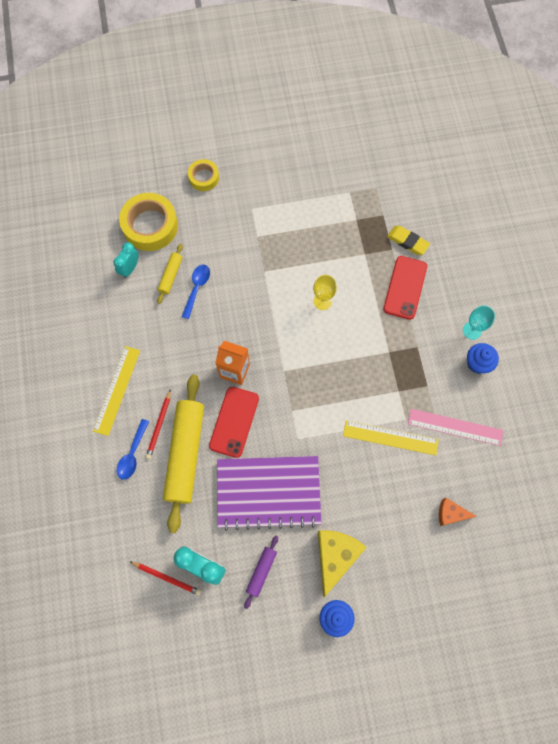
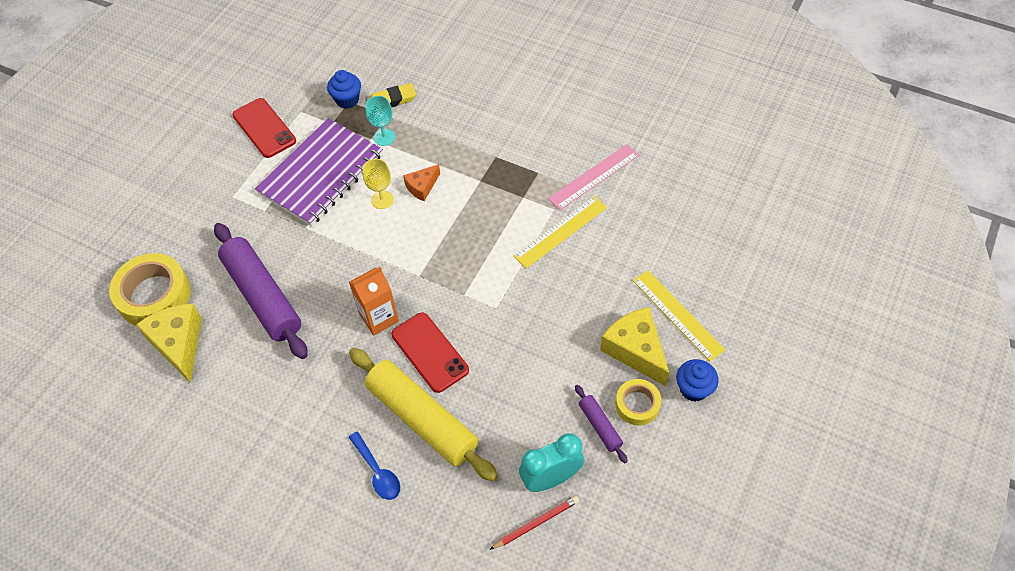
camera: 50 degrees left, 15 degrees down
(117, 390) = (295, 442): yellow ruler -> yellow ruler (677, 314)
(130, 268) = (178, 344): turquoise clock -> yellow cheese
(159, 425) = (370, 425): red pencil -> none
(171, 276) = (225, 311): yellow rolling pin -> none
(197, 288) = (263, 296): blue spoon -> purple rolling pin
(204, 177) = (157, 216): yellow tape -> yellow tape (637, 404)
(268, 492) = (526, 367): purple notebook -> purple notebook (321, 174)
(405, 287) = (432, 129): red phone -> red phone (264, 128)
(450, 513) = (669, 231): orange cheese -> orange cheese (422, 187)
(472, 330) = (518, 108): turquoise goblet -> turquoise goblet (384, 137)
(477, 363) = (551, 123): blue cupcake -> blue cupcake (347, 100)

